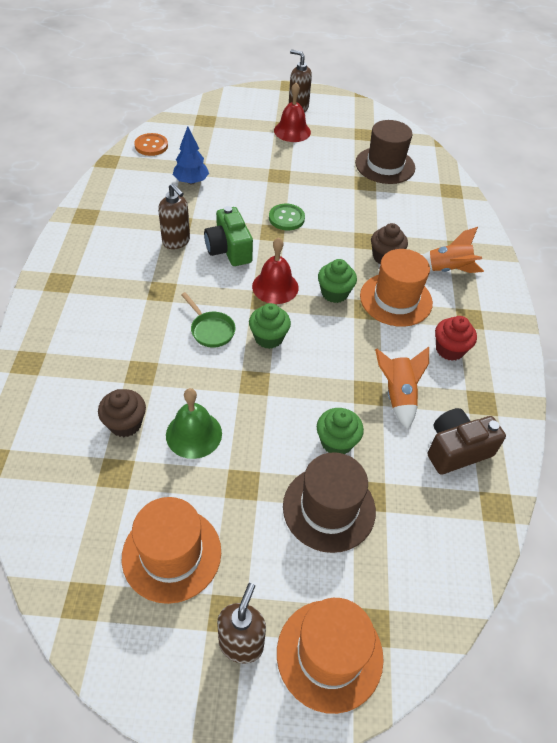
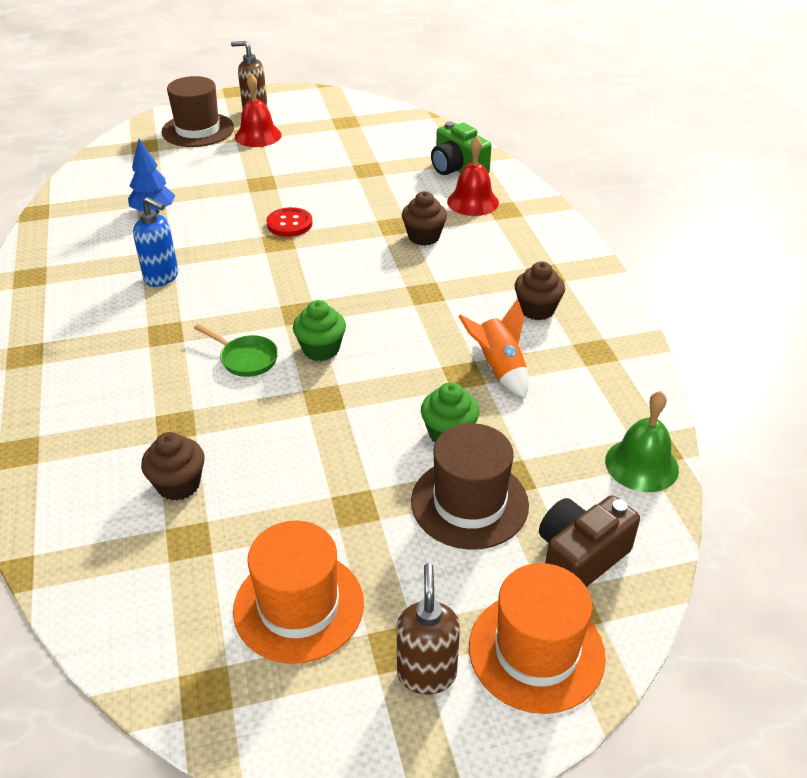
camera: 15 degrees left, 10 degrees down
(151, 146) = (86, 185): orange button -> none
(176, 241) = (162, 277): brown soap dispenser -> blue soap dispenser
(194, 434) = (271, 472): green bell -> green bell (641, 464)
(229, 250) = (232, 271): green camera -> green camera (457, 169)
(275, 287) = (306, 296): red bell -> red bell (473, 202)
(286, 218) = (289, 224): green button -> red button
(334, 293) = (380, 286): green cupcake -> none
(385, 165) = (383, 147): brown hat -> brown hat (198, 130)
(396, 299) = (454, 275): orange hat -> none
(447, 269) = (500, 233): orange rocket -> none
(449, 349) = (537, 309): red cupcake -> brown cupcake
(456, 450) = (588, 405): brown camera -> brown camera (580, 557)

